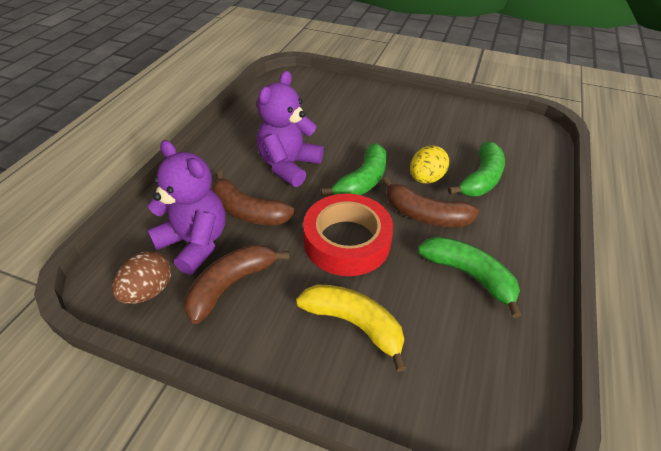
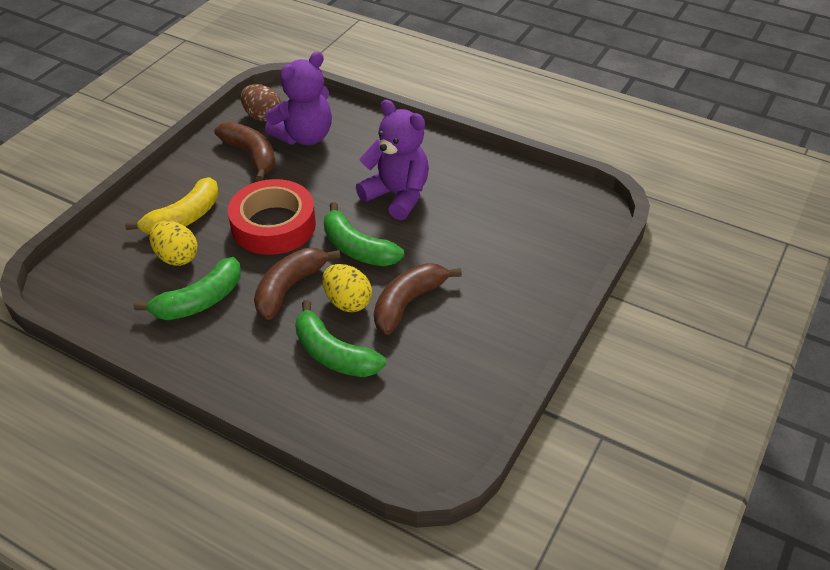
camera: 100 degrees right, 0 degrees up
(248, 211) = (334, 166): brown banana -> brown banana (408, 303)
(418, 313) = (176, 257): none -> yellow egg

